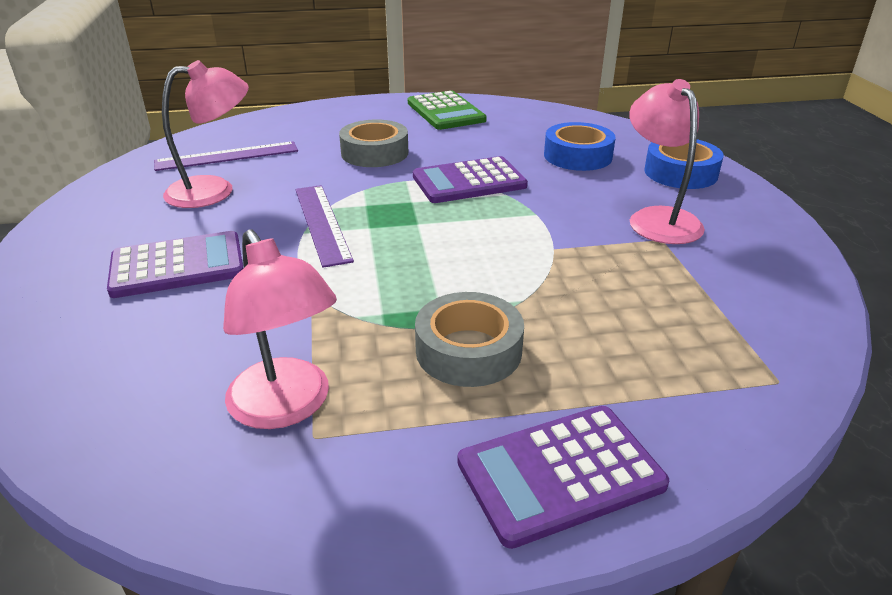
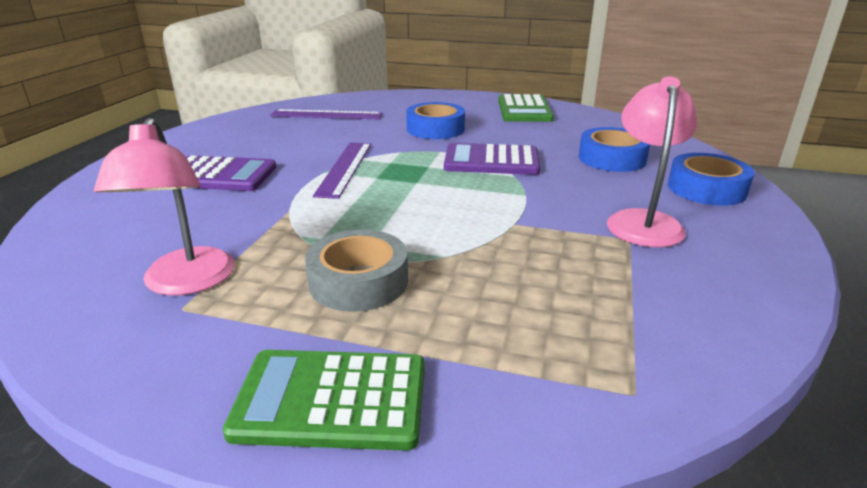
camera: 25 degrees right, 5 degrees down
(214, 190) = (294, 134): pink lamp -> none
(374, 153) = (435, 129): grey tape -> blue tape
(560, 474) = (331, 399): purple calculator -> green calculator

